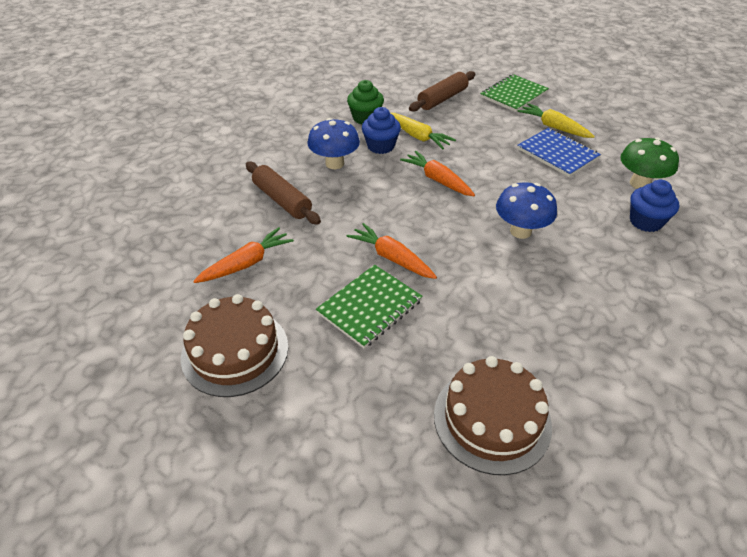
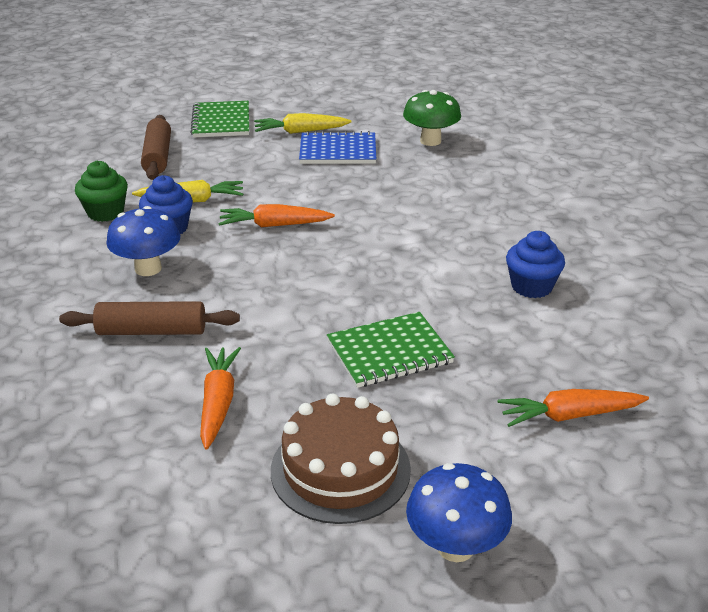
camera: 50 degrees left, 10 degrees down
(369, 307) = (389, 352): green notebook -> green notebook turned 75 degrees clockwise
(391, 258) = (342, 306): orange carrot -> orange carrot (569, 415)
(492, 419) = (589, 353): brown cake -> none
(520, 231) = (405, 223): blue mushroom -> blue mushroom (455, 547)
(645, 222) = (475, 165): blue cupcake -> blue cupcake (531, 286)

